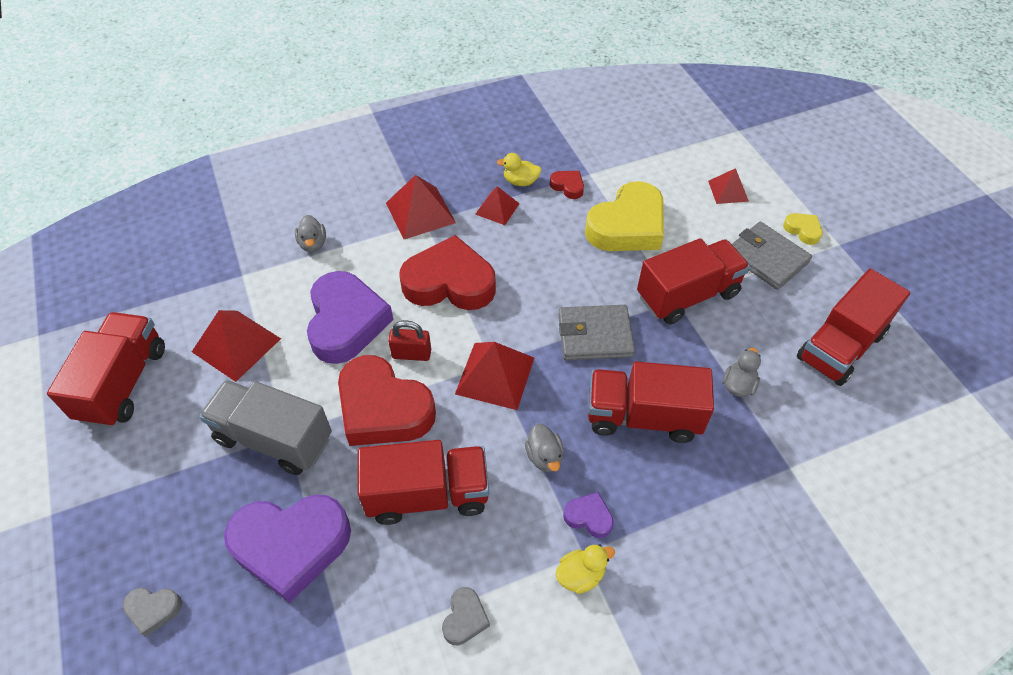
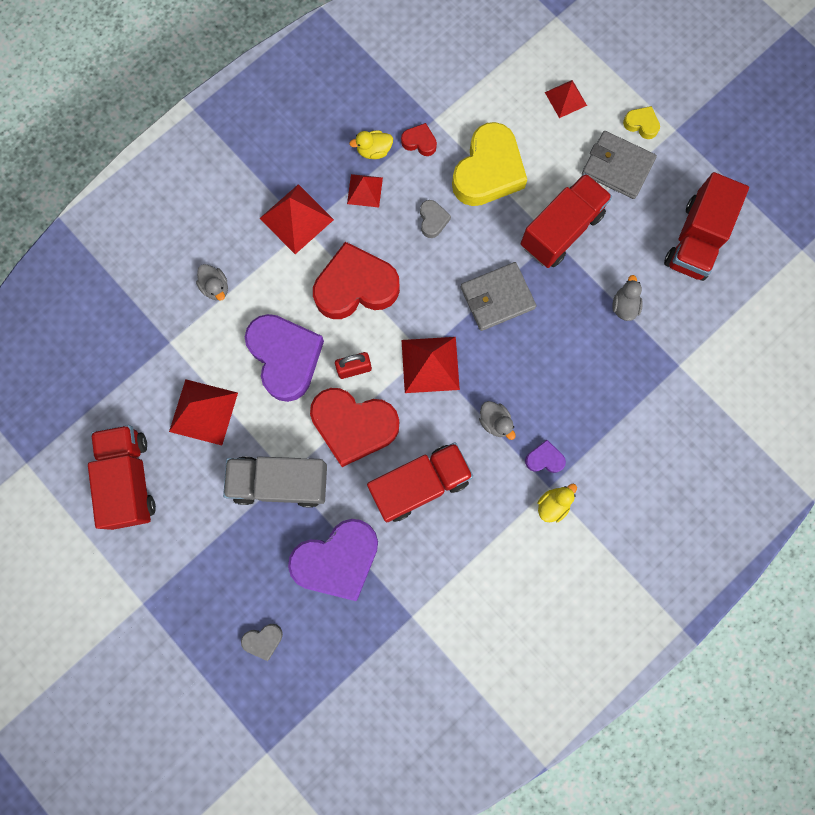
camera: 20 degrees left, 25 degrees up
(465, 618) = (484, 565): grey heart -> grey heart (433, 220)
(642, 416) = (558, 360): red truck -> none

